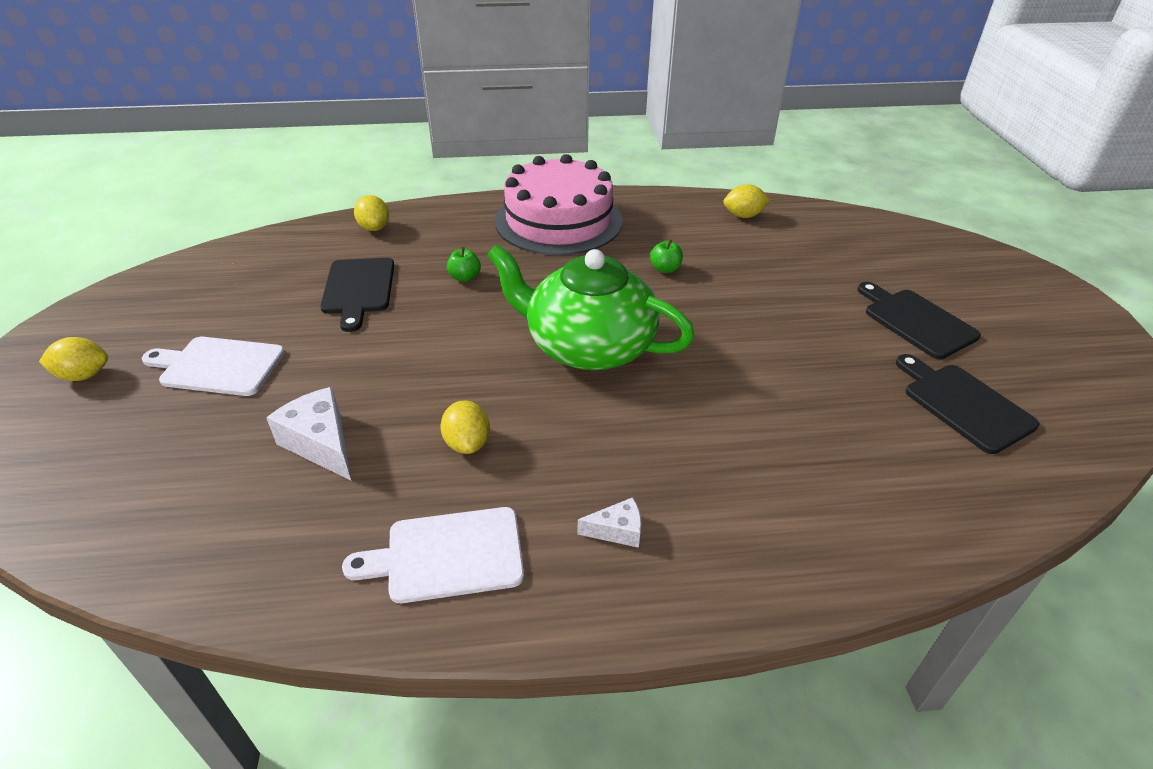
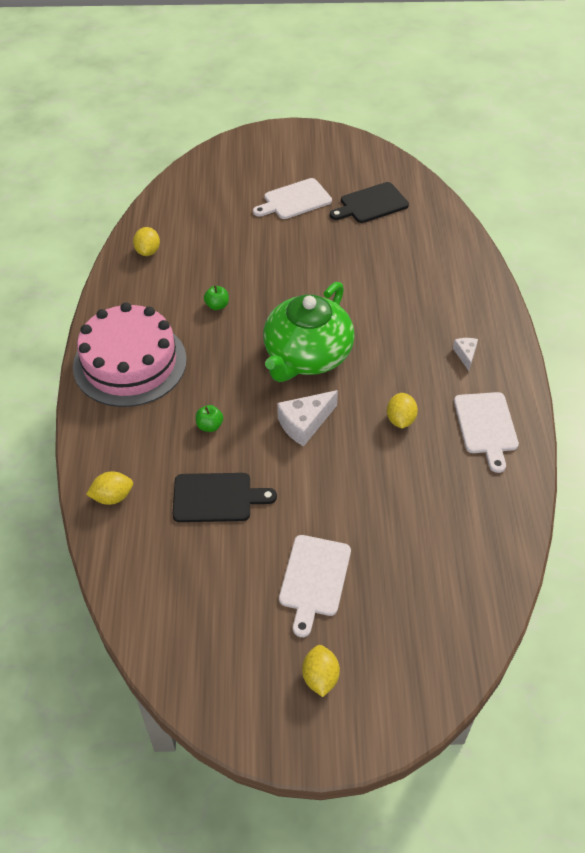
camera: 85 degrees left, 10 degrees up
(321, 443) = (400, 497): white cheese -> white cheese (304, 423)
(467, 443) = (400, 420): yellow lemon -> yellow lemon turned 75 degrees counterclockwise
(916, 321) = (295, 200): black cutting board -> white cutting board

